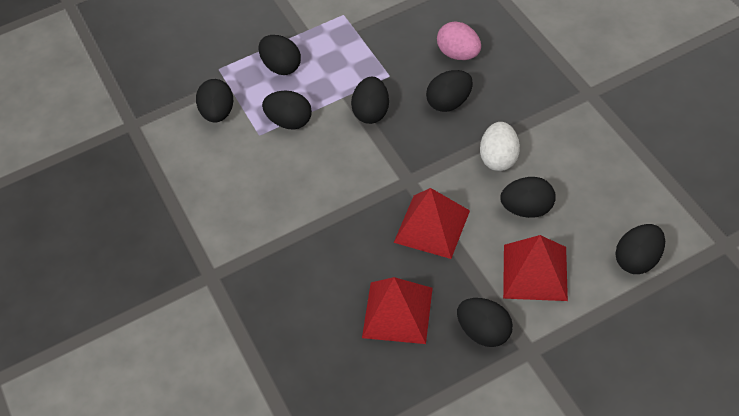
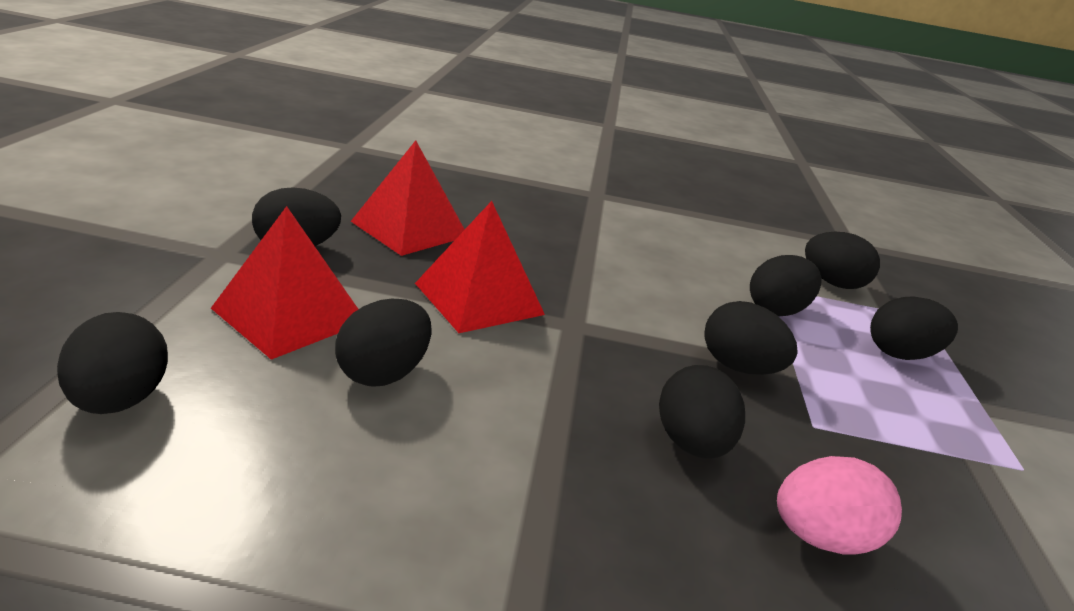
camera: 115 degrees right, 25 degrees down
(499, 158) = (509, 412): white egg -> none

